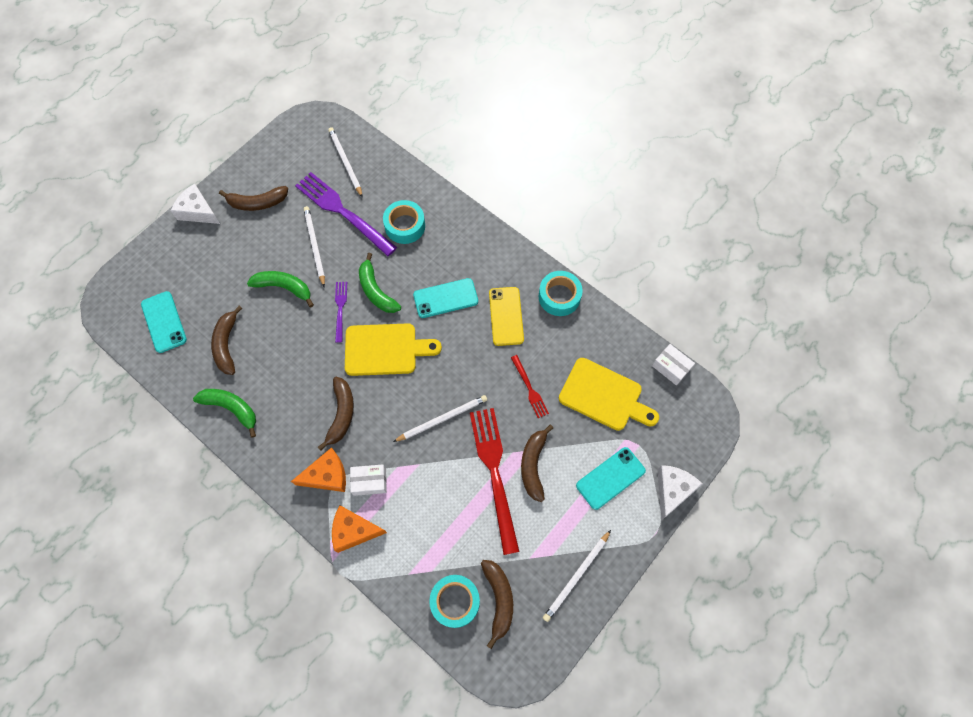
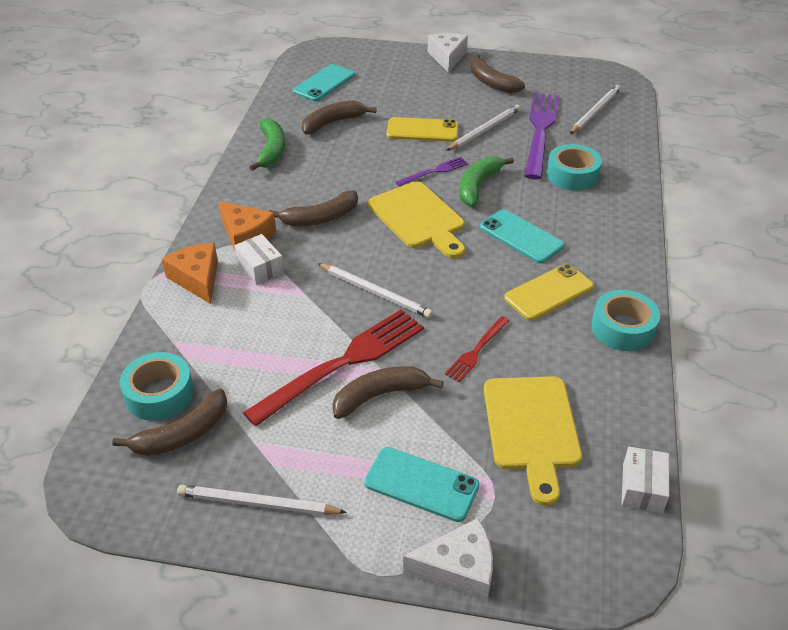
camera: 60 degrees right, 25 degrees down
(284, 287) = (422, 130): green banana -> yellow phone

